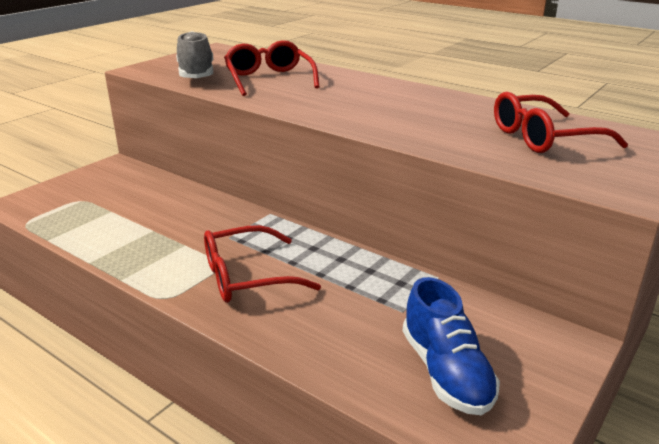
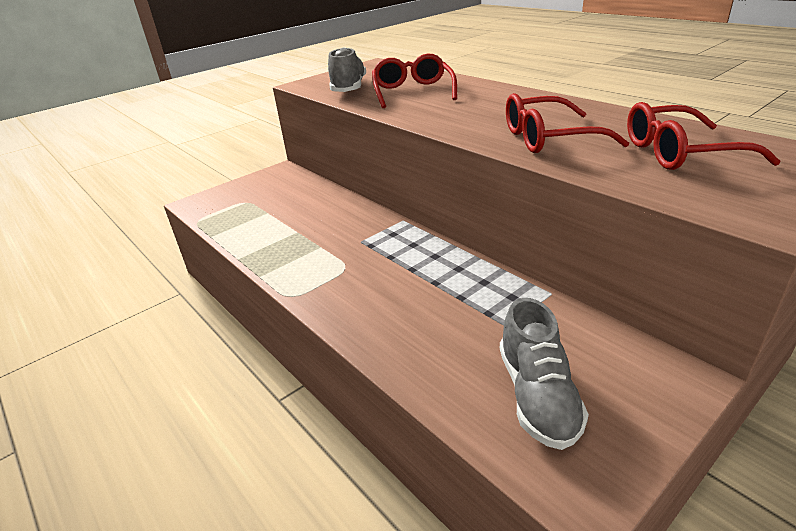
camera: 15 degrees right, 5 degrees up
(245, 277) = (366, 281): red glasses -> red glasses (547, 138)
(446, 372) = (537, 395): blue shoe -> grey shoe

